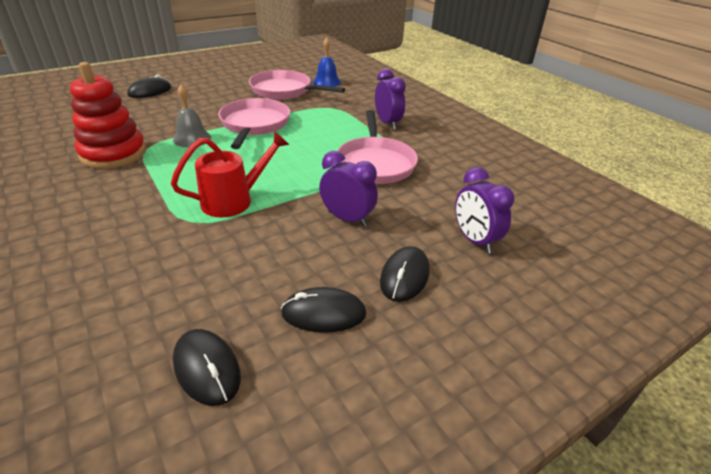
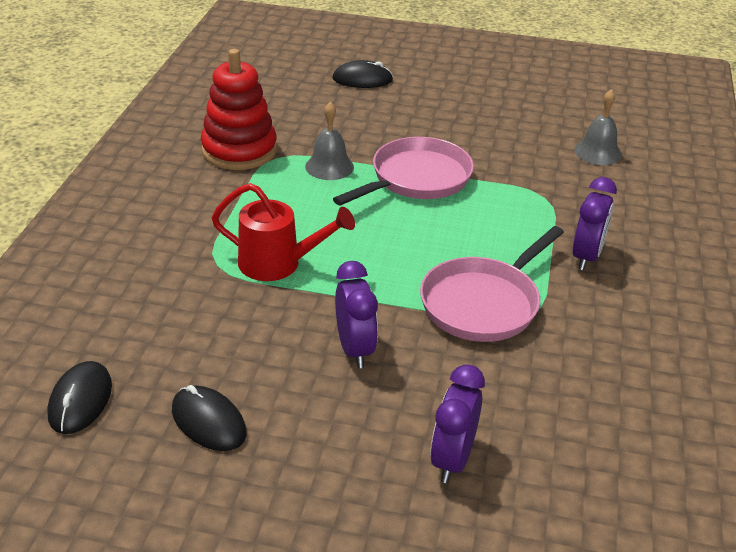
camera: 45 degrees right, 0 degrees up
(284, 90) = (519, 143): pink pan -> none
(326, 82) = (598, 152): blue bell -> grey bell
(404, 276) = (322, 442): black mouse -> none

